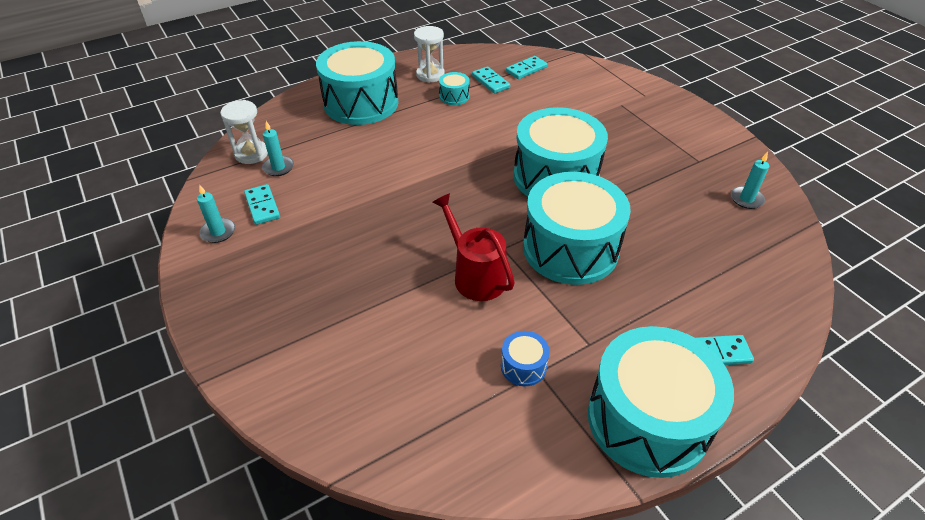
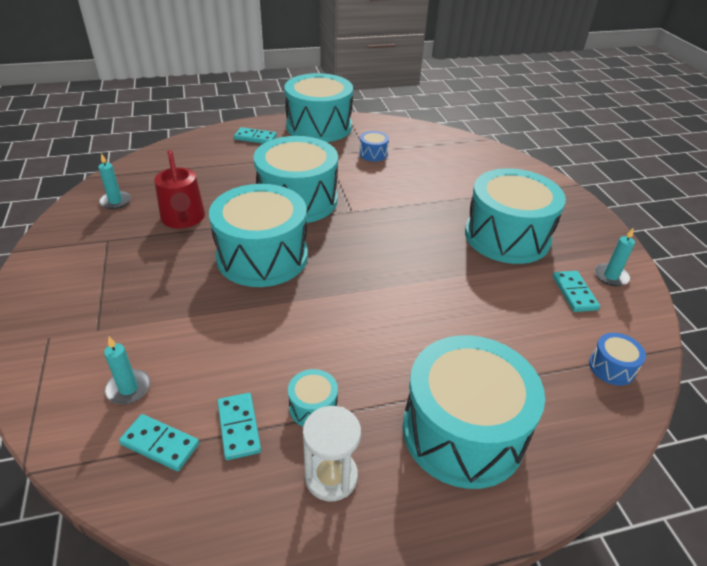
camera: 165 degrees left, 5 degrees down
(251, 154) = (612, 367): white hourglass -> blue drum
(278, 167) = (569, 338): turquoise candle -> turquoise candle (128, 388)
(321, 256) = (507, 236): none -> turquoise drum
(475, 275) = (382, 199): red watering can -> red watering can (183, 219)
(526, 69) = (160, 444): turquoise domino -> turquoise domino turned 45 degrees clockwise

